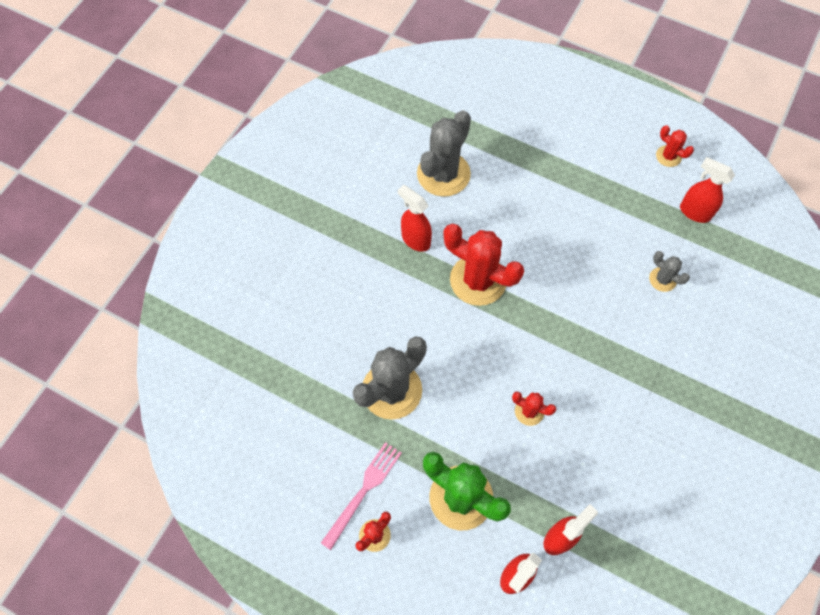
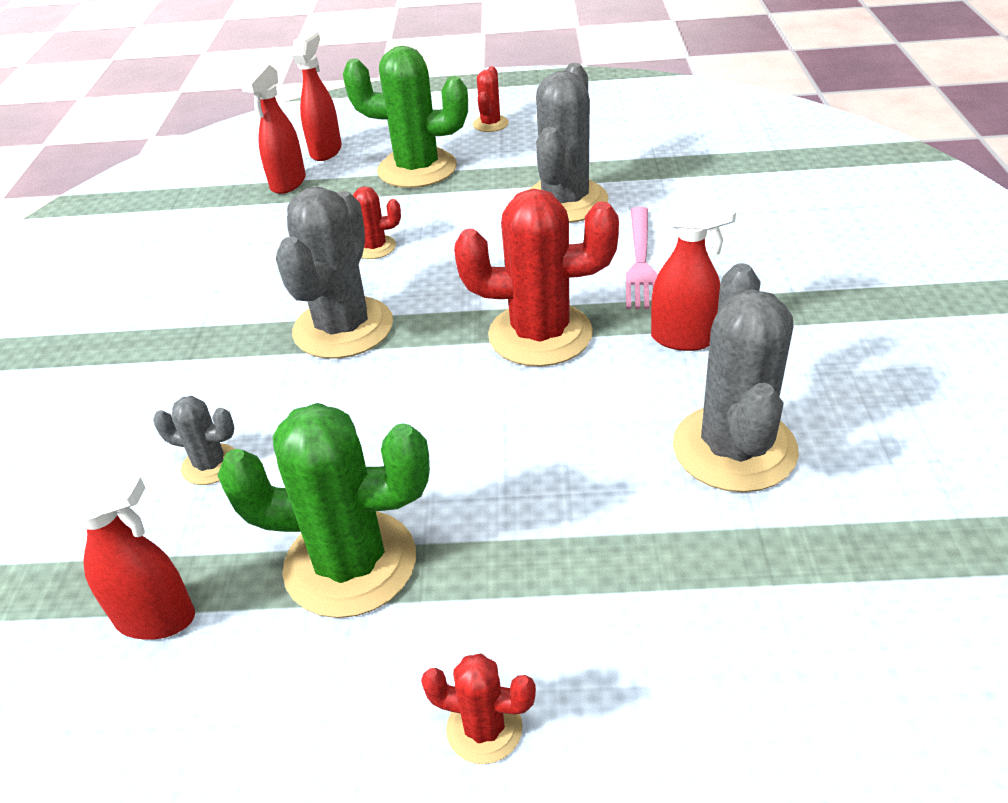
camera: 155 degrees right, 25 degrees down
(363, 491) = (527, 139): pink fork -> pink fork (640, 261)
(574, 342) = (343, 328): none -> grey cactus
(616, 199) = (350, 563): none -> green cactus
(668, 156) = (246, 734): red cactus -> red cactus (484, 728)

